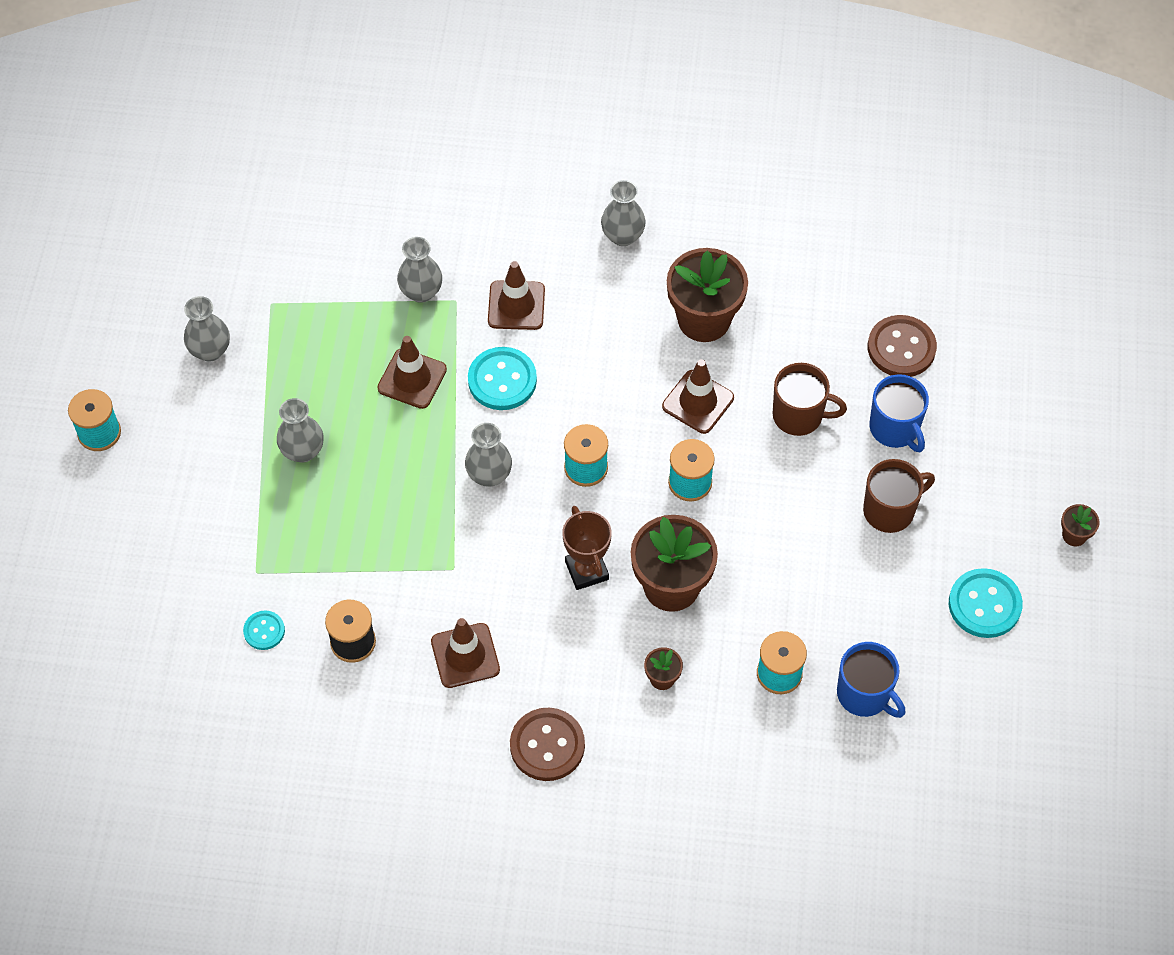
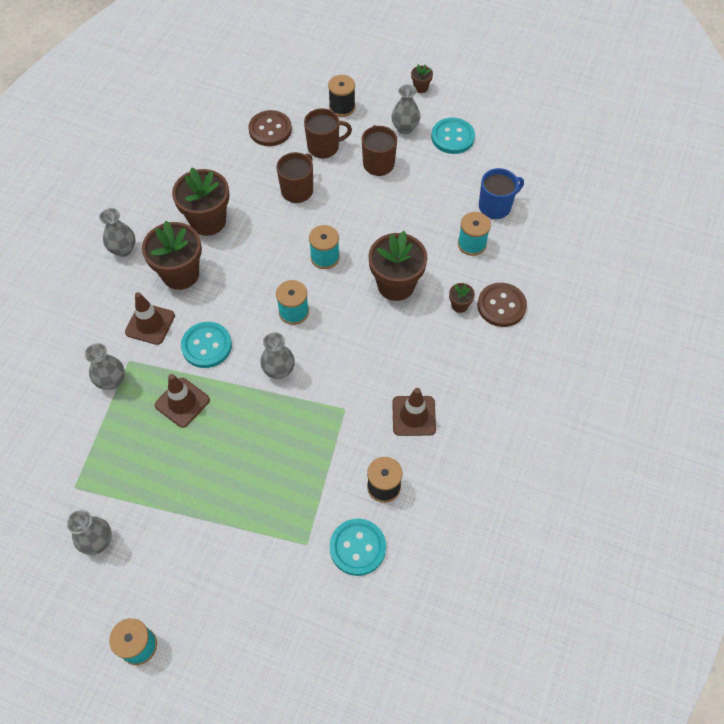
camera: 75 degrees left, 0 degrees up
(264, 631) = (357, 547): turquoise button -> turquoise button, size x1.78
(303, 451) = (214, 490): grey vase -> grey vase (405, 128)
(547, 745) = (492, 381): brown button -> brown button (501, 306)
(586, 570) = (370, 329): brown trophy -> none
(605, 315) = (180, 274): none -> brown flower pot
(698, 402) = (268, 239): brown traffic cone -> none
(895, 428) = (324, 147): blue mug -> brown mug
(985, 432) = (342, 107): none -> black spool

